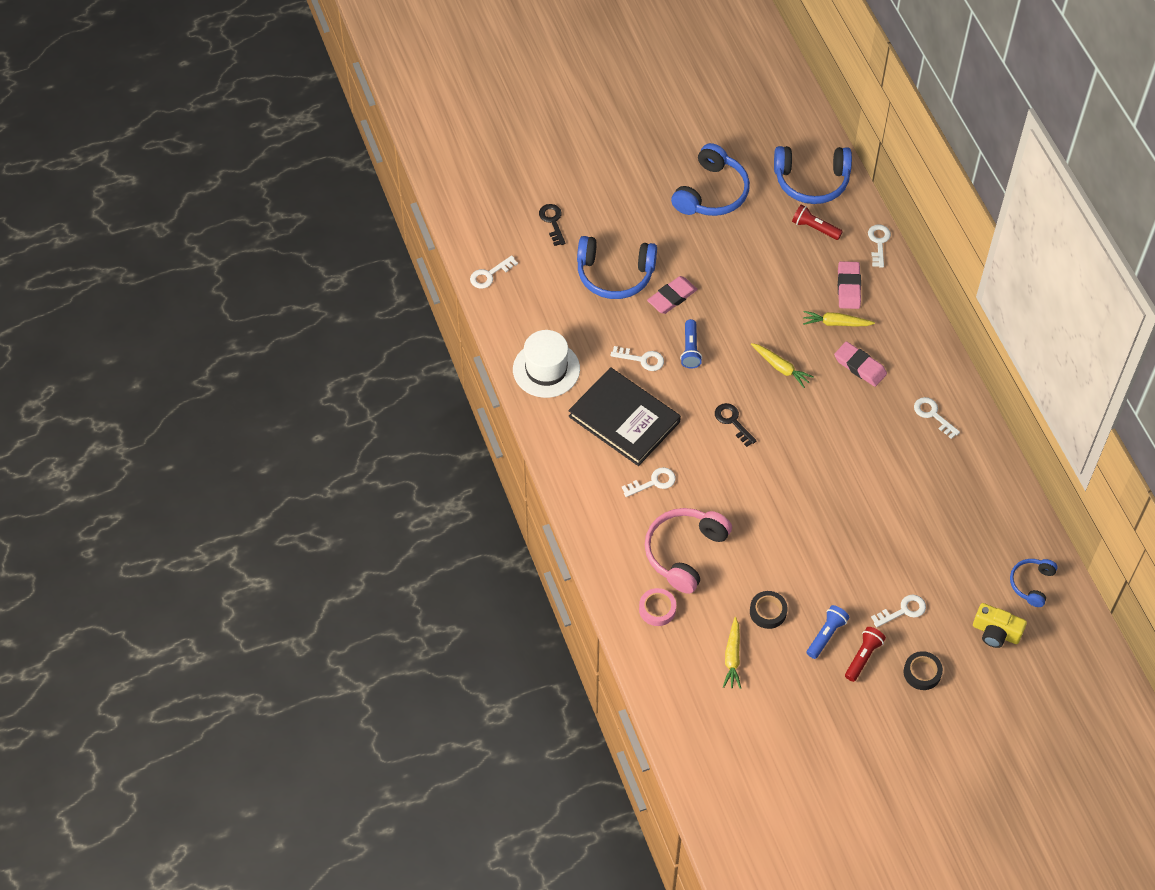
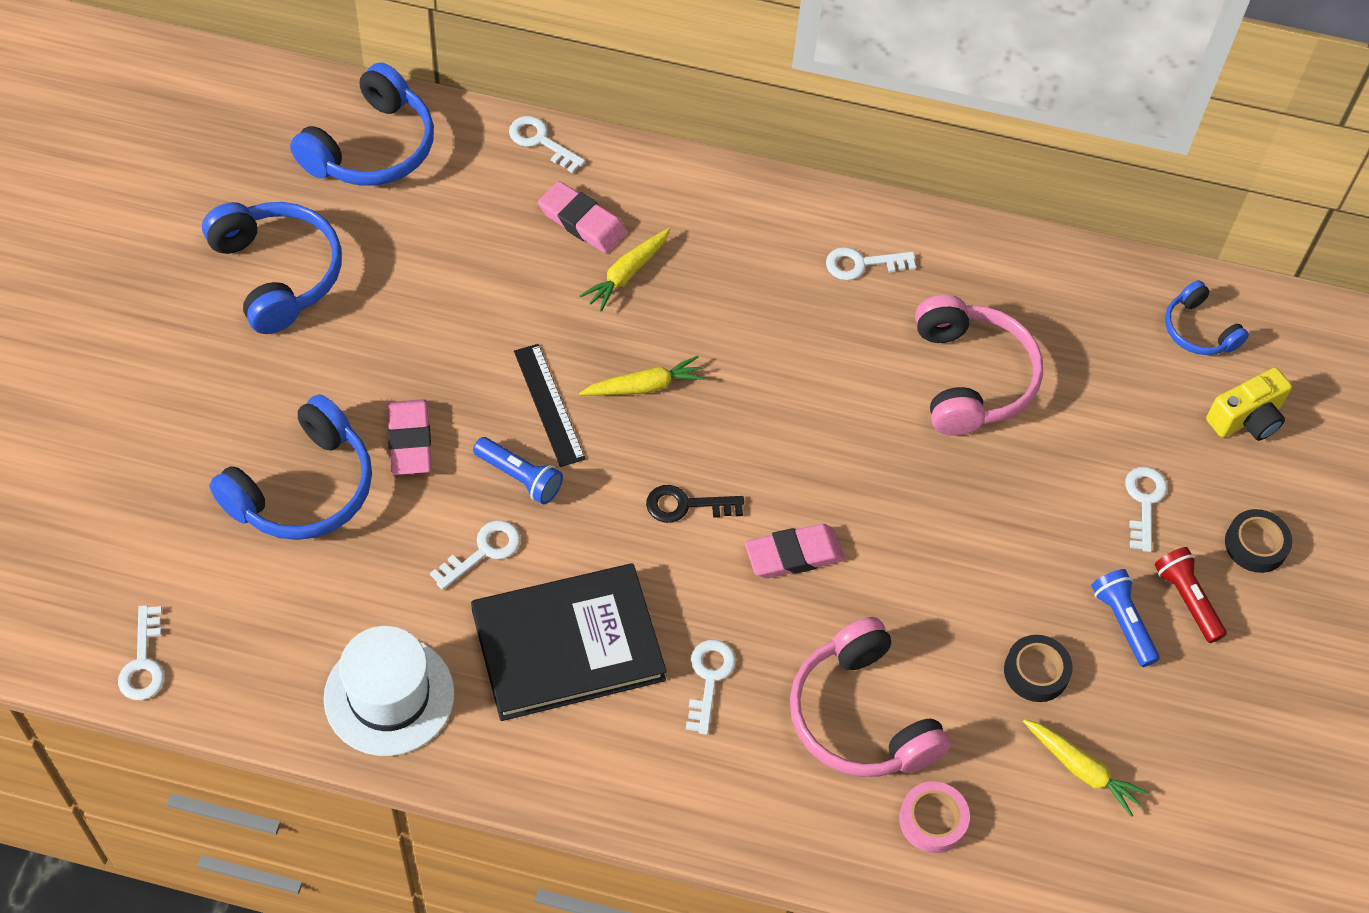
camera: 60 degrees left, 0 degrees up
(552, 221) = (130, 509): black key -> none
(737, 337) = (549, 404): none -> black ruler
(814, 228) = (451, 195): red flashlight -> none
(860, 366) = (719, 293): pink eraser -> pink eraser (794, 555)
(908, 498) = (970, 378): none -> pink headphones

